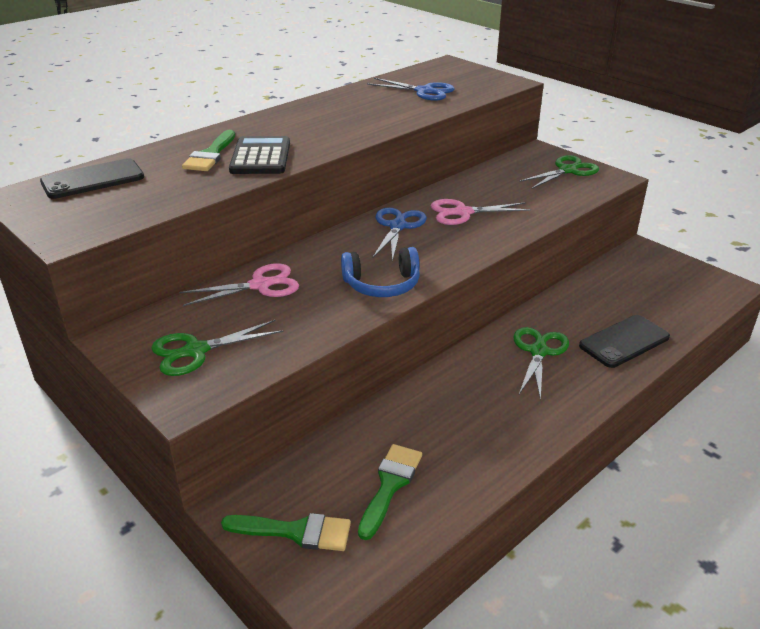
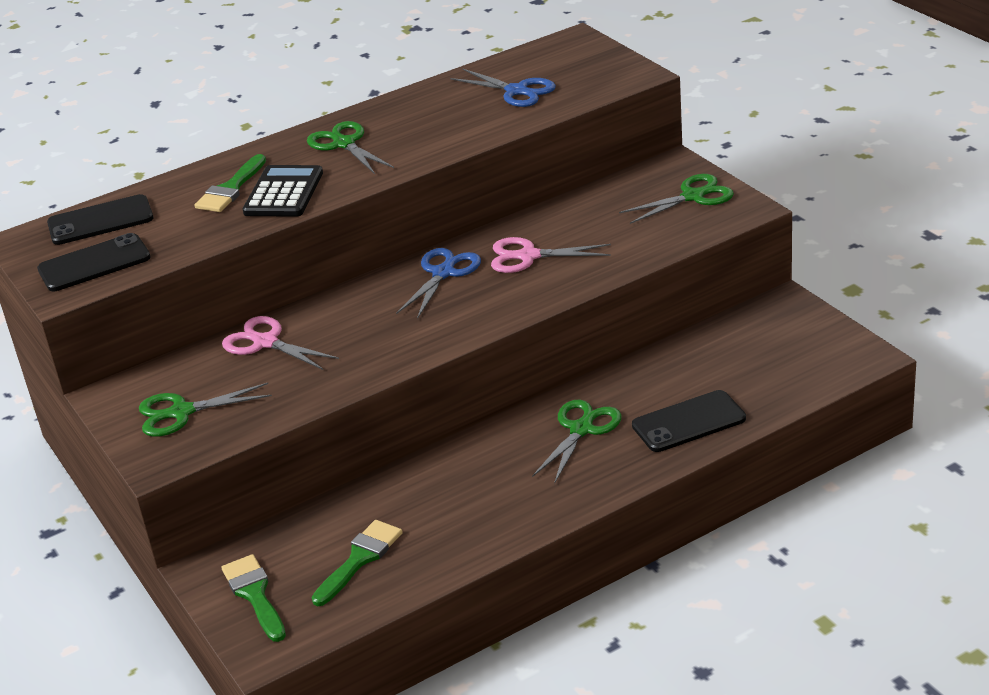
camera: 15 degrees right, 0 degrees up
(94, 213) = (94, 264): none -> black phone
(260, 285) = (266, 342): pink scissors -> pink scissors turned 135 degrees counterclockwise
(295, 532) = (255, 594): green brush -> green brush turned 135 degrees counterclockwise
(299, 124) = (344, 144): none -> green scissors
(382, 284) = (395, 346): blue headphones -> none

